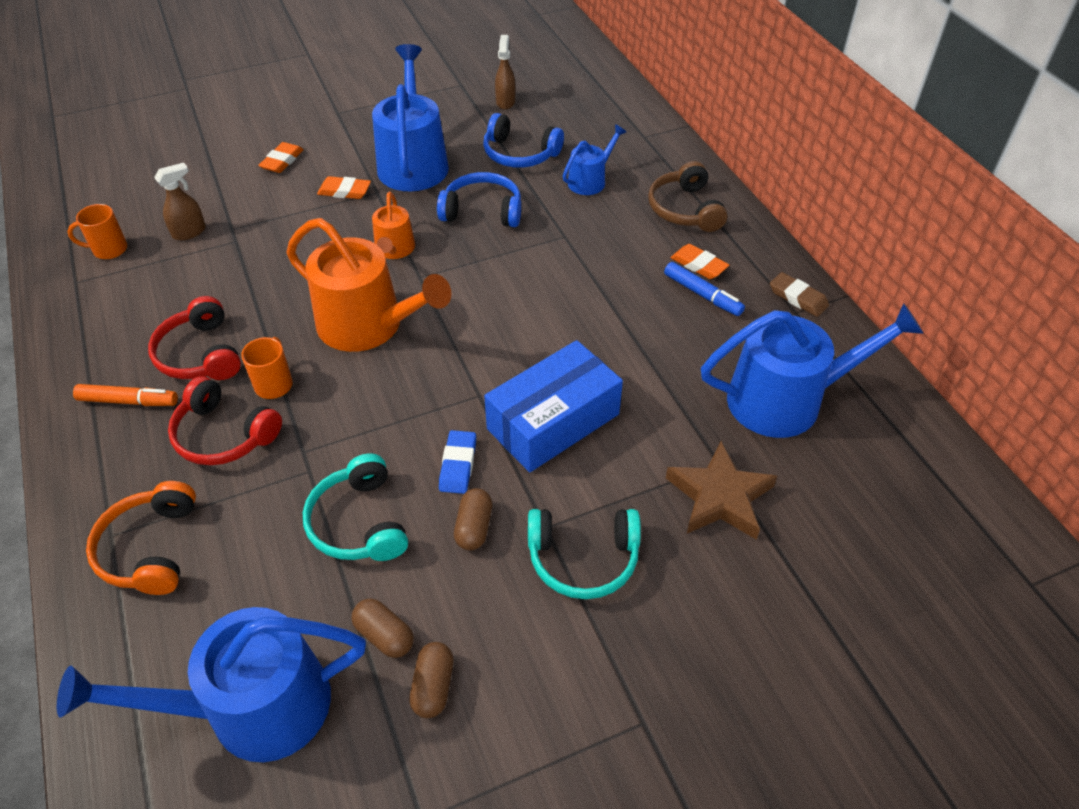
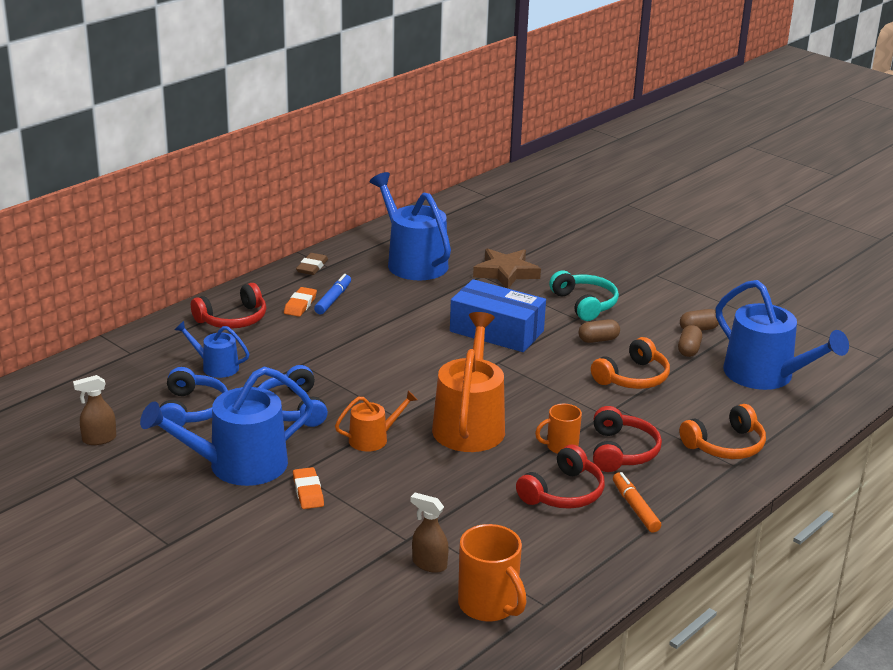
camera: 115 degrees left, 20 degrees down
(109, 249) = (489, 605): orange mug -> orange mug, size x1.61
(282, 161) = (280, 549): orange eraser -> none
(358, 522) = (633, 378): turquoise headphones -> orange headphones
(458, 465) = (560, 355): blue eraser -> none
(685, 209) = (233, 319): brown headphones -> red headphones

